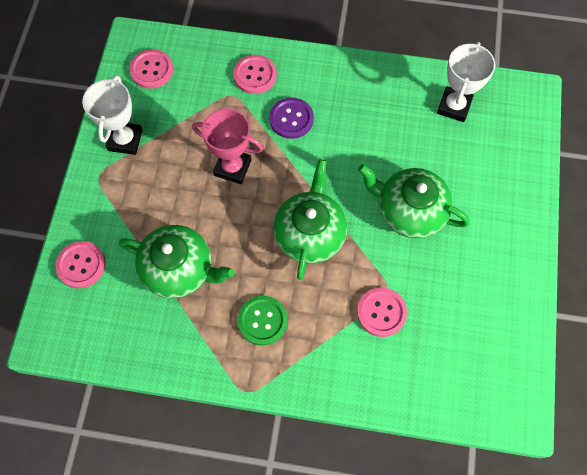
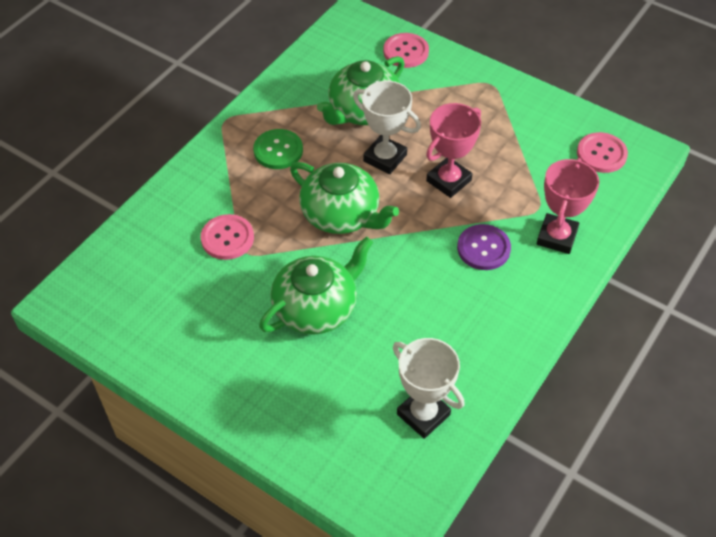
camera: 115 degrees right, 15 degrees down
(125, 140) = (522, 111): white trophy -> white trophy (385, 158)
(255, 75) = (557, 237): pink button -> pink trophy

